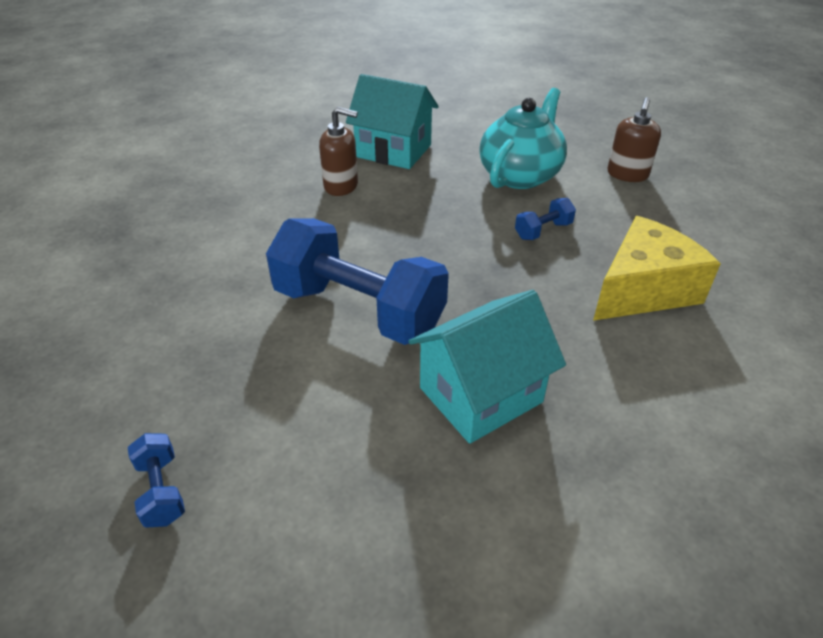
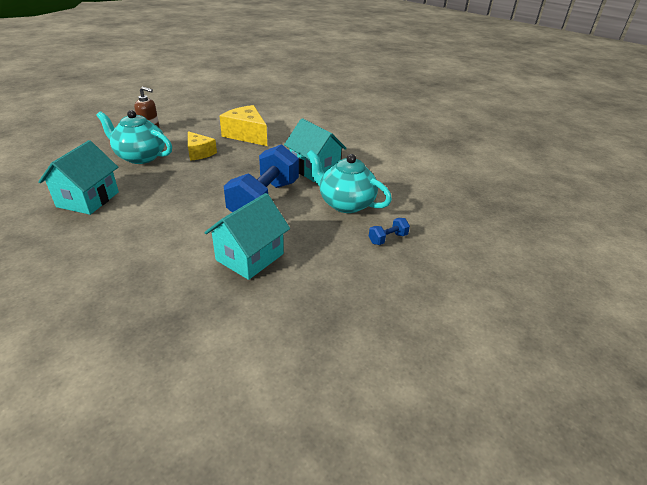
camera: 100 degrees left, 5 degrees down
(200, 291) = (250, 257): none -> turquoise house
(318, 434) = (345, 203): none -> turquoise teapot
(341, 186) = (132, 217): brown soap dispenser -> none
(543, 231) = (199, 153): blue dumbbell -> yellow cheese

